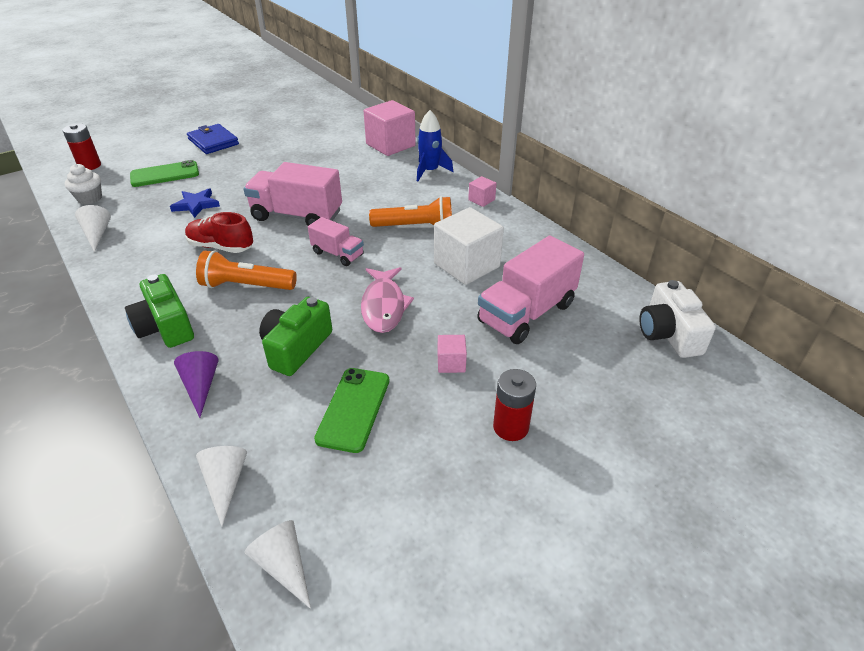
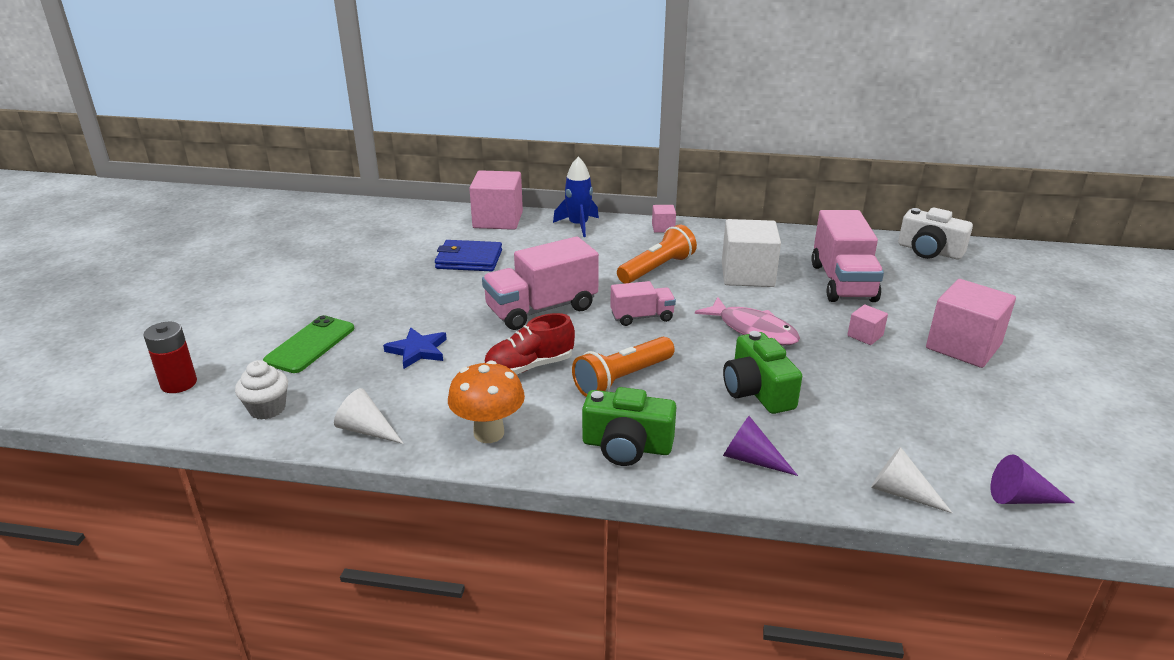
camera: 45 degrees left, 10 degrees down
(131, 272) = (489, 433): none -> orange mushroom
(213, 142) = (295, 293): blue wallet -> blue wallet (469, 259)
(283, 565) = (1021, 498): white cone -> purple cone
(354, 409) = (872, 398): green phone -> none
(510, 427) = (963, 346): red battery -> pink cube

